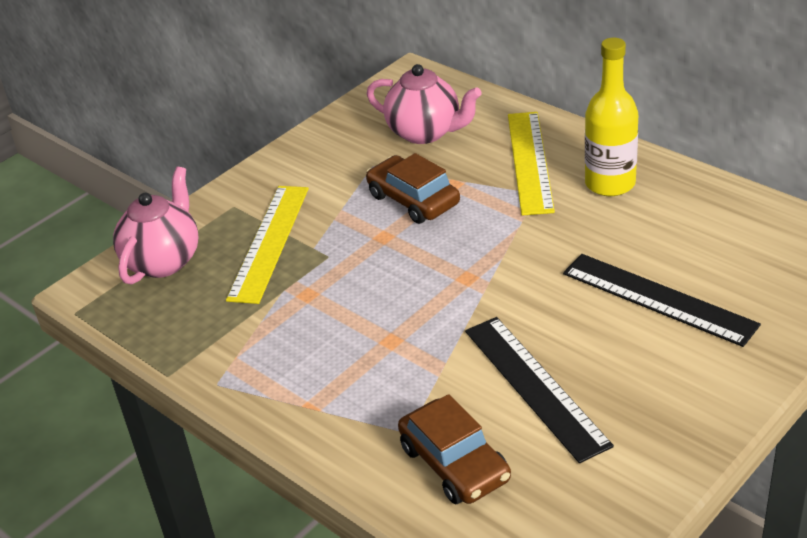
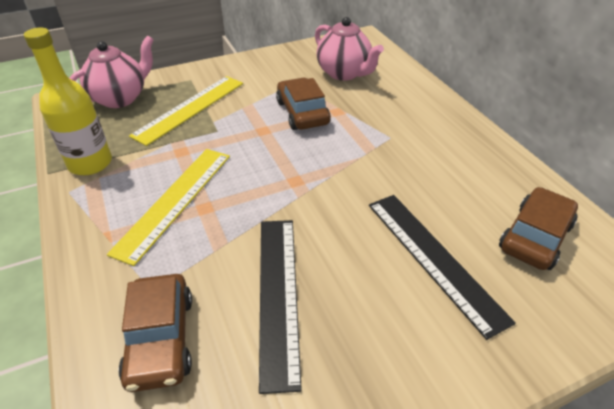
camera: 20 degrees right, 5 degrees up
(529, 161) = (401, 114): yellow ruler -> yellow ruler (174, 201)
(610, 183) = (451, 149): yellow bottle -> yellow bottle (90, 163)
(740, 244) = (535, 237): none -> brown car

